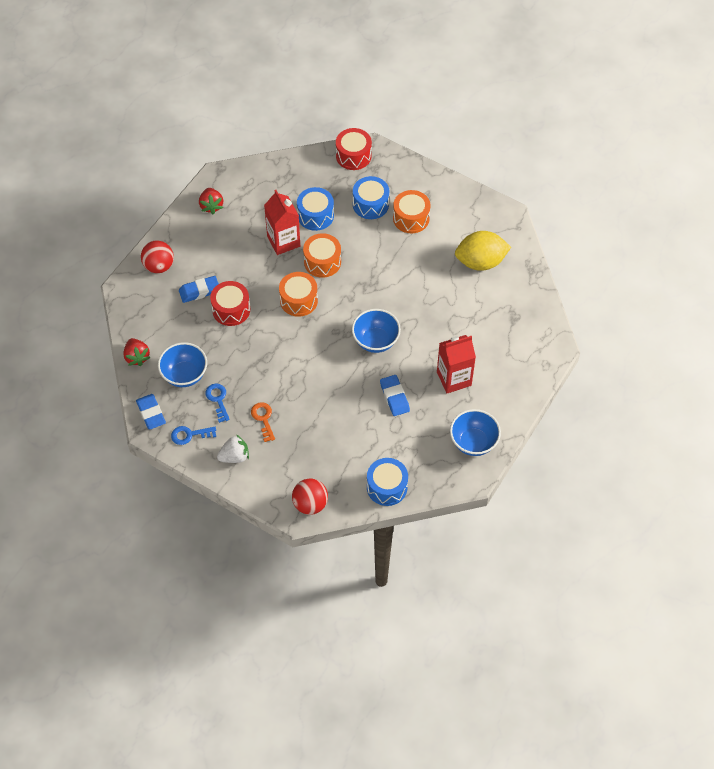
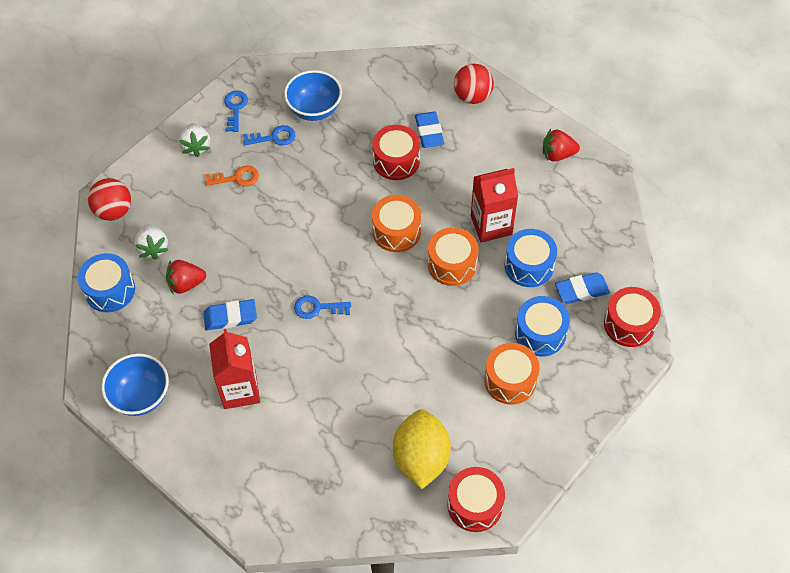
camera: 100 degrees right, 0 degrees up
(137, 357) = (349, 68): red strawberry -> red strawberry (186, 284)
(151, 413) = (272, 76): blue eraser -> blue eraser (581, 290)
(341, 465) = (153, 248): none -> white strawberry
(375, 341) = (318, 308): blue bowl -> blue key
(506, 229) = (475, 505): none -> red drum

